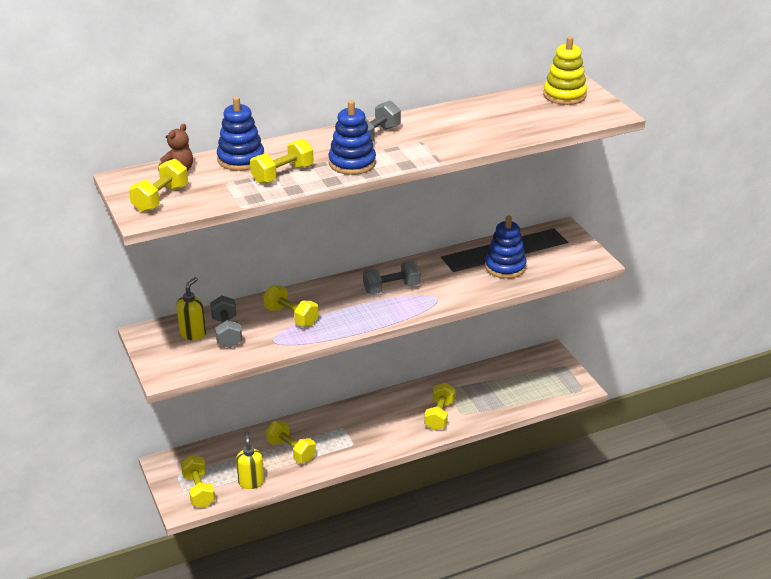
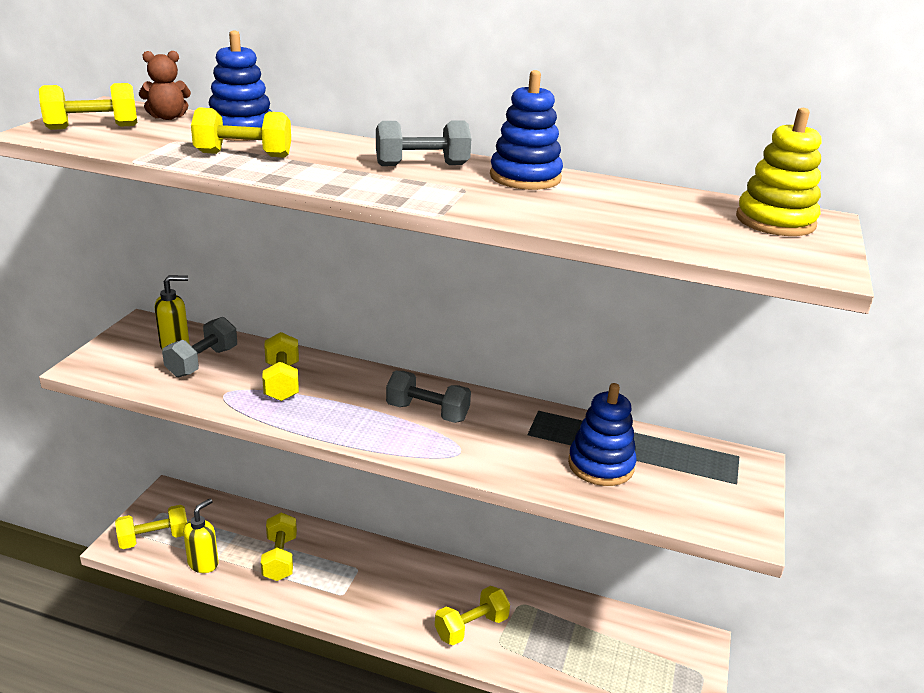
camera: 40 degrees right, 5 degrees down
(198, 490) = (154, 538): yellow dumbbell -> yellow dumbbell turned 45 degrees clockwise
(352, 163) = (336, 174): blue stacking toy -> blue stacking toy (525, 177)

